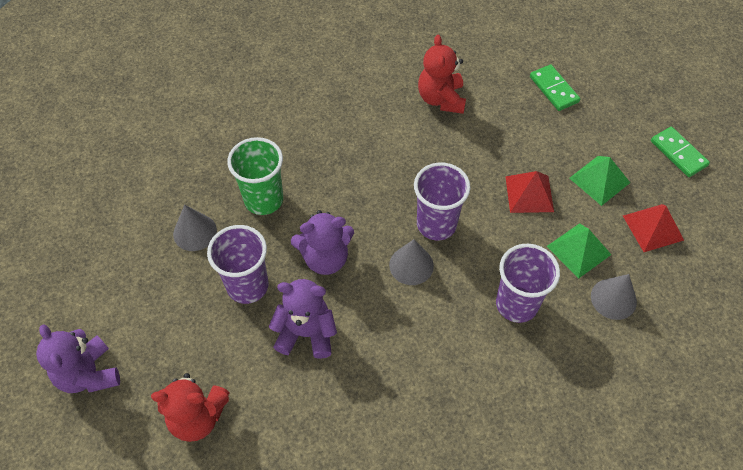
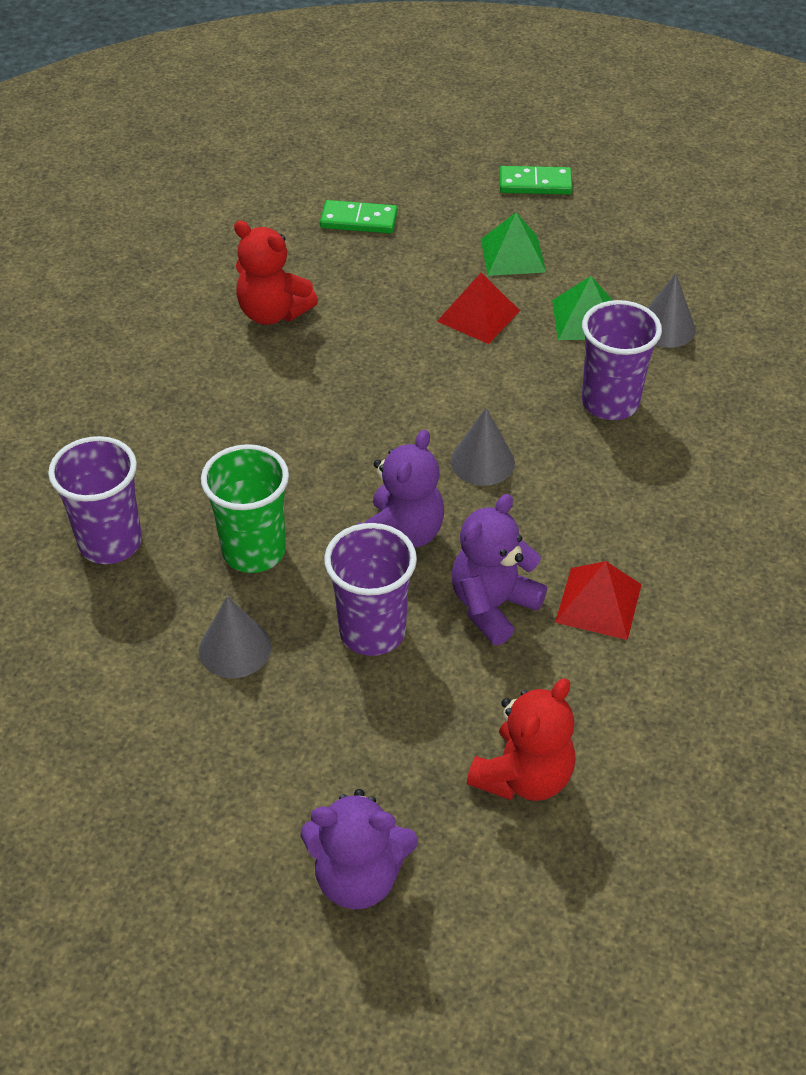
camera: 55 degrees left, 10 degrees down
(436, 224) = (447, 411): purple cup -> purple cup (110, 543)
(653, 227) = (606, 252): red pyramid -> red pyramid (598, 603)

